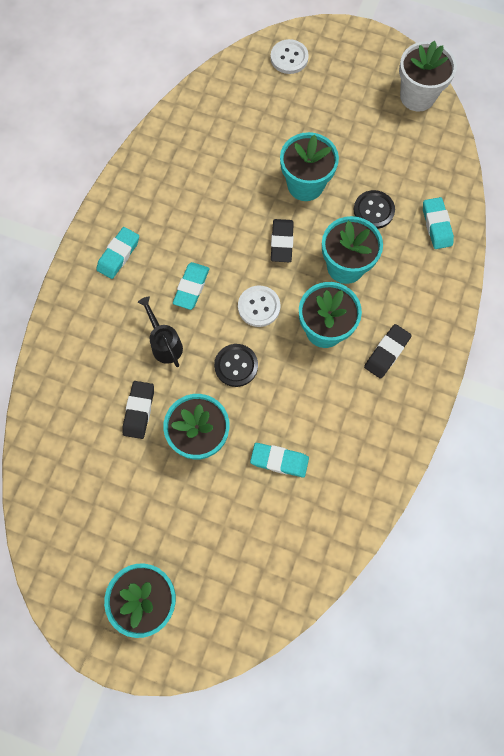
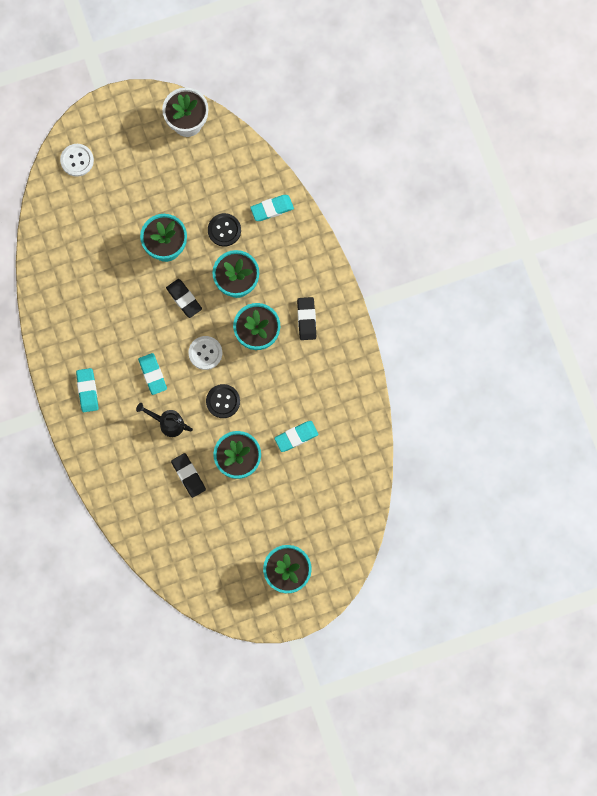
camera: 40 degrees left, 5 degrees up
(436, 225) = (272, 209): turquoise eraser -> turquoise eraser turned 60 degrees counterclockwise

